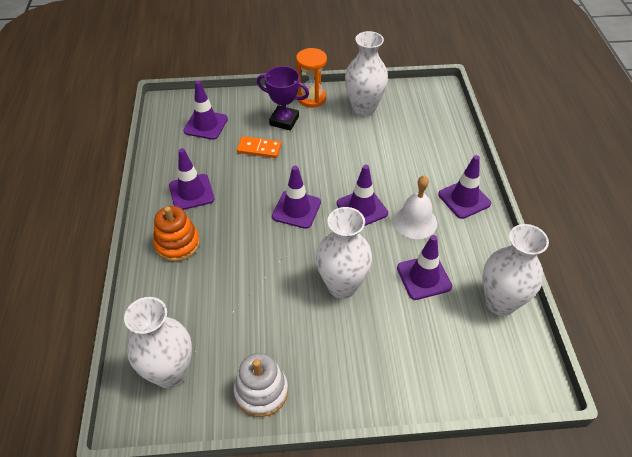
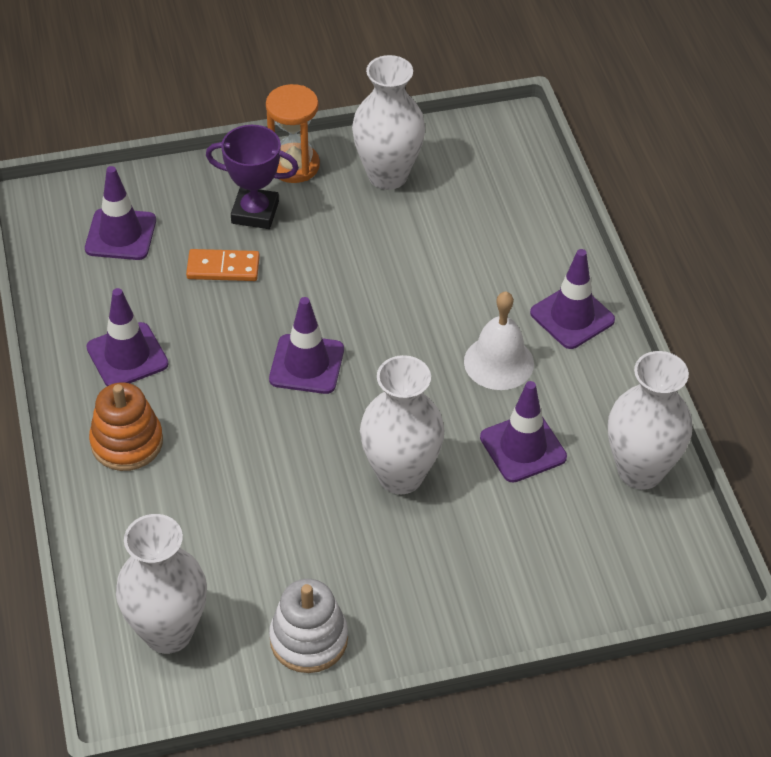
camera: 10 degrees left, 0 degrees up
(362, 208) = (411, 351): purple traffic cone -> none

